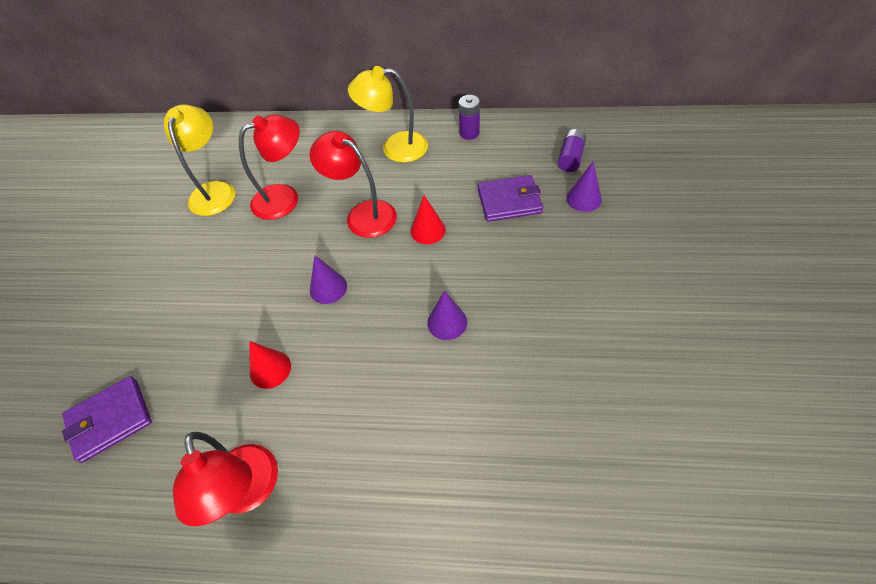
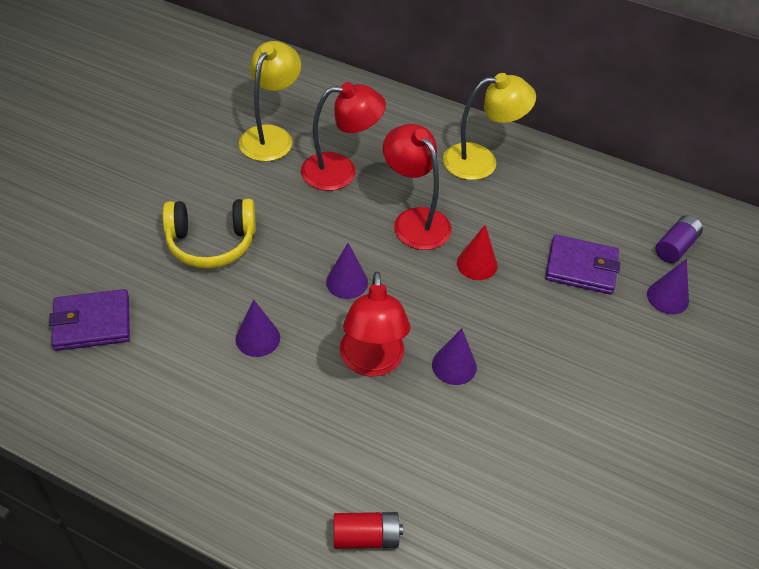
camera: 15 degrees right, 5 degrees down
(196, 301) = (211, 243): none -> yellow headphones
(248, 492) = (193, 442): red lamp -> red lamp (372, 362)
(270, 369) = (257, 338): red cone -> purple cone
(395, 148) = (481, 161): yellow lamp -> yellow lamp turned 150 degrees clockwise
(440, 511) = (366, 537): none -> red battery
(469, 133) = (572, 175): purple battery -> none

